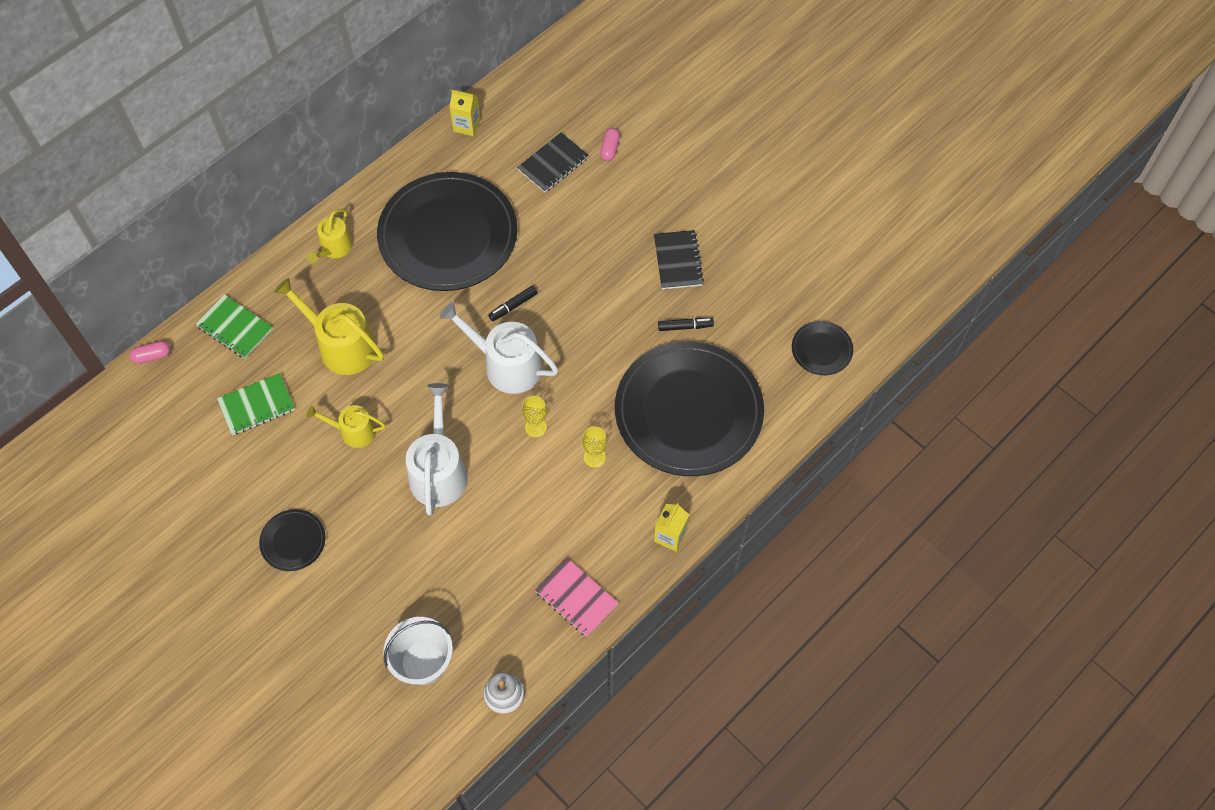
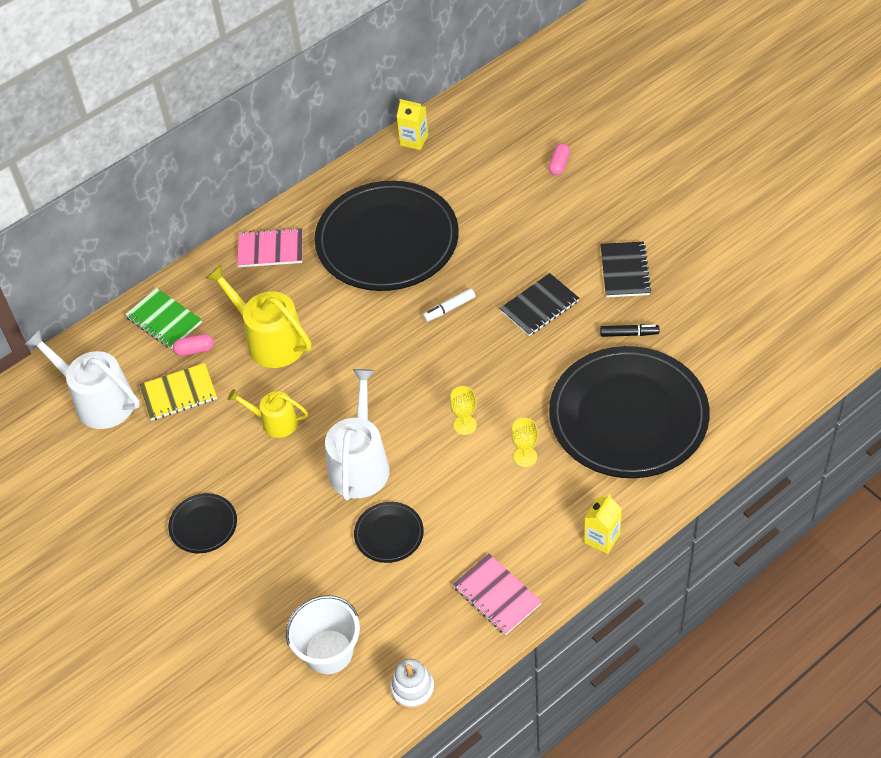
camera: 10 degrees right, 10 degrees down
(152, 356) = (79, 343): pink capsule -> pink capsule (195, 350)
(256, 405) = (178, 393): green notebook -> yellow notebook
(334, 248) = (270, 249): yellow watering can -> pink notebook
(506, 365) = (438, 364): white watering can -> white watering can (98, 400)
(513, 306) = (449, 308): black marker -> white marker
(553, 164) = (499, 177): black notebook -> black notebook (539, 306)
(821, 349) = (775, 361): black plate -> black plate (389, 534)

